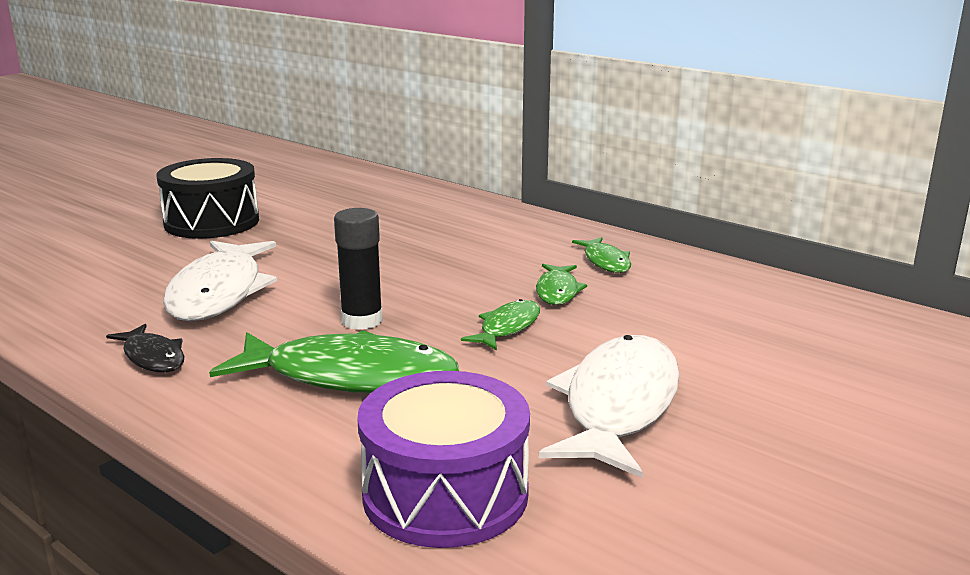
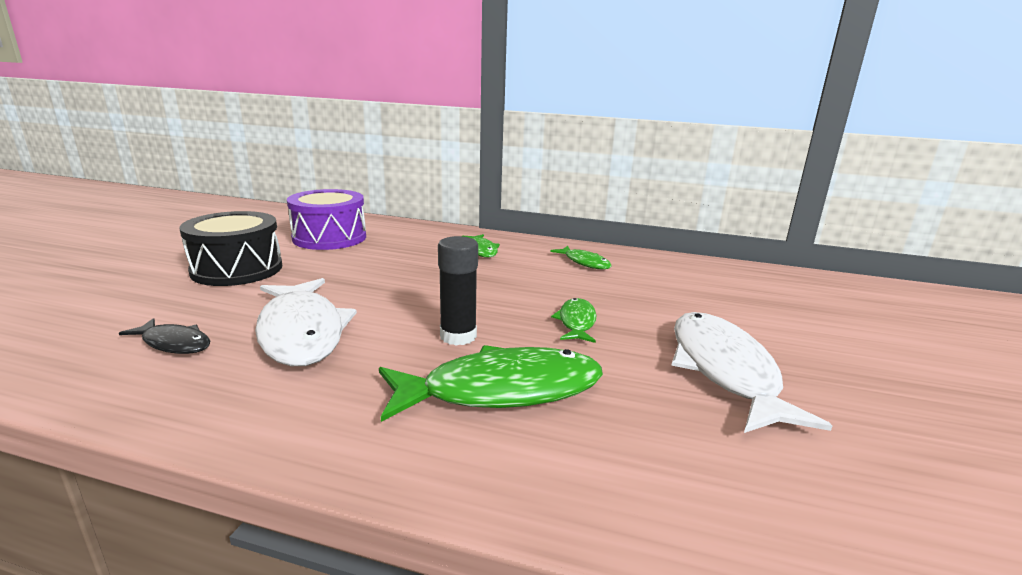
camera: 25 degrees left, 0 degrees up
(152, 357) = (289, 411): black fish -> black fish (174, 343)
(445, 494) = (704, 490): purple drum -> purple drum (329, 238)
(557, 291) = (578, 288): green fish -> green fish (481, 250)

